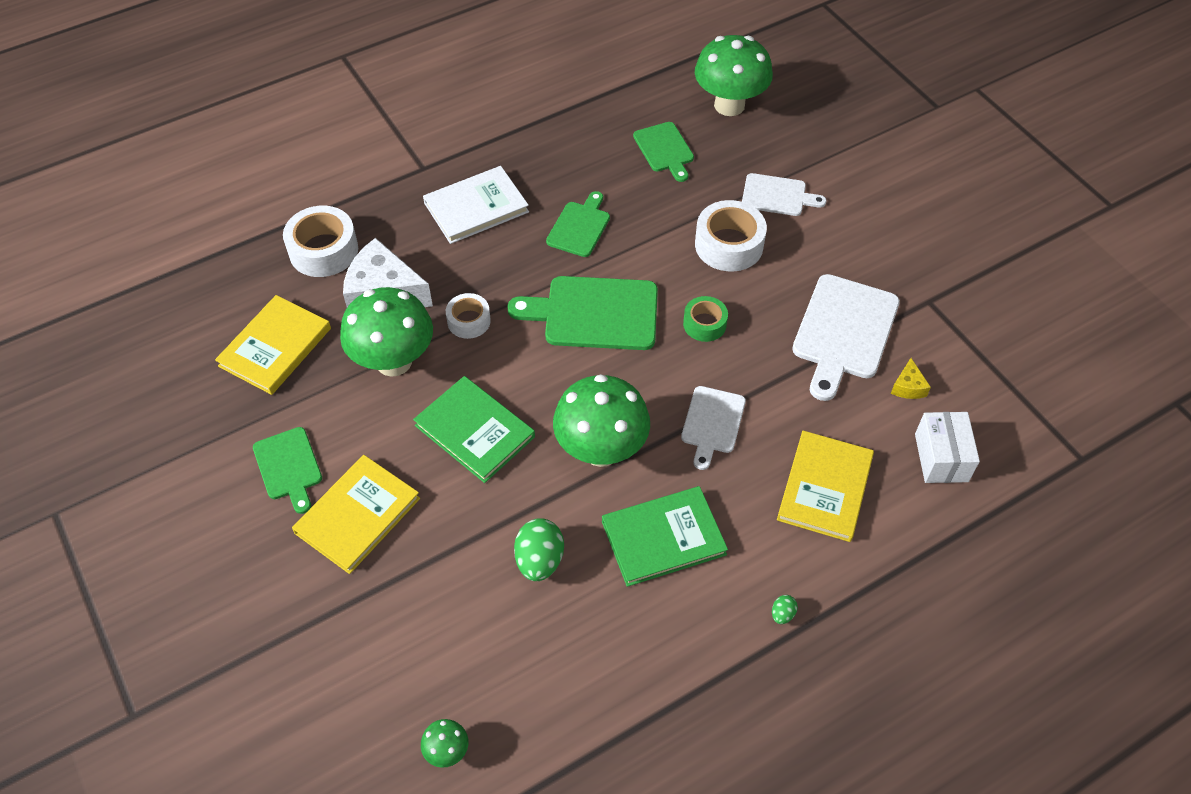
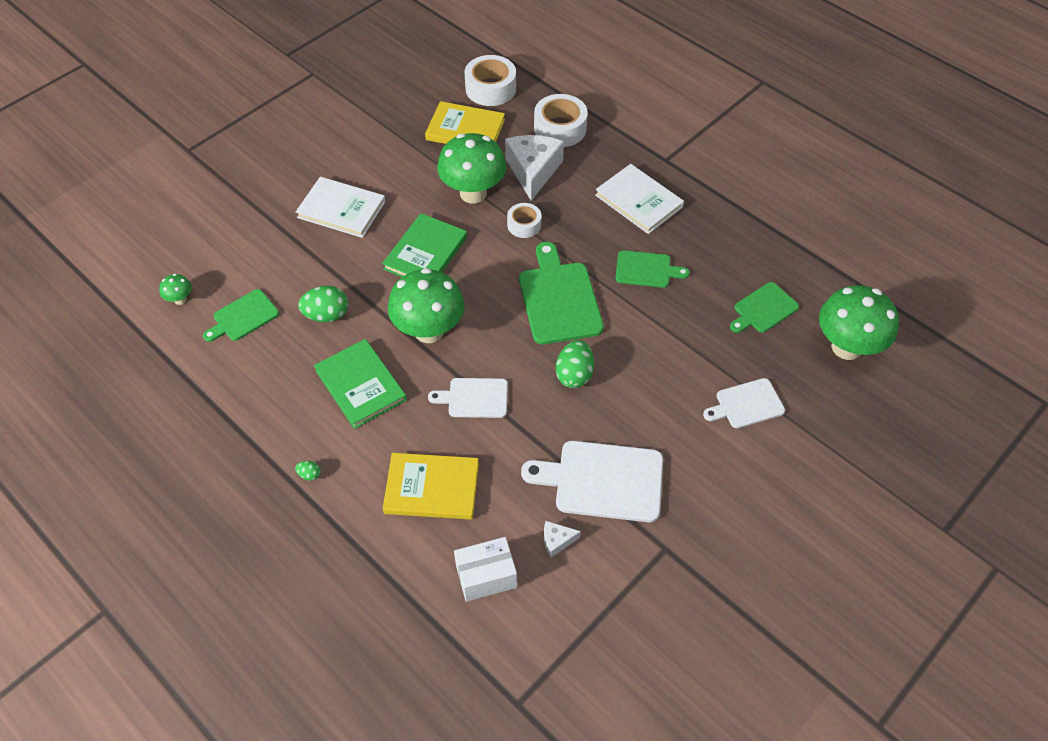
camera: 75 degrees right, 0 degrees up
(288, 467) = (371, 165): green cutting board -> green cutting board (243, 317)
(358, 516) = (341, 209): yellow book -> white book
(704, 324) = (574, 375): green tape -> green egg
(729, 245) = (670, 377): white tape -> white tape (490, 88)
(777, 196) = (746, 404): white cutting board -> white cutting board turned 75 degrees clockwise
(908, 387) = (557, 541): yellow cheese -> white cheese

